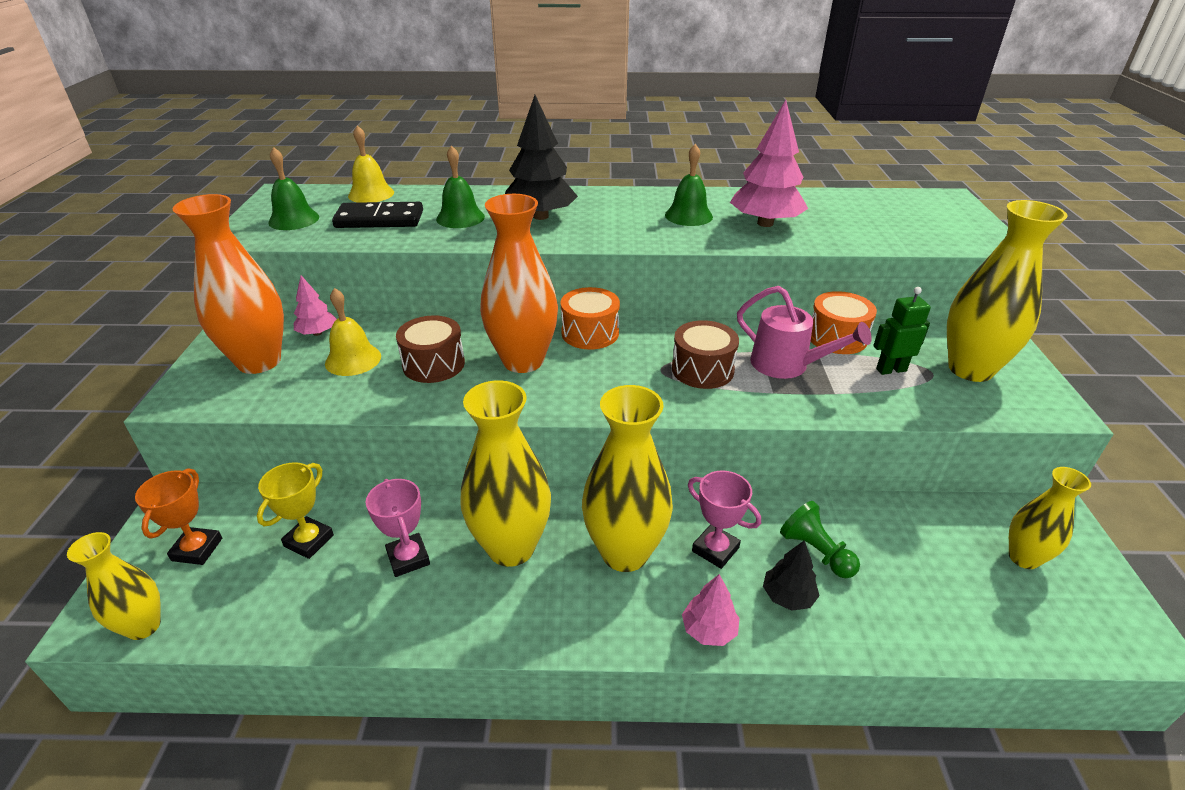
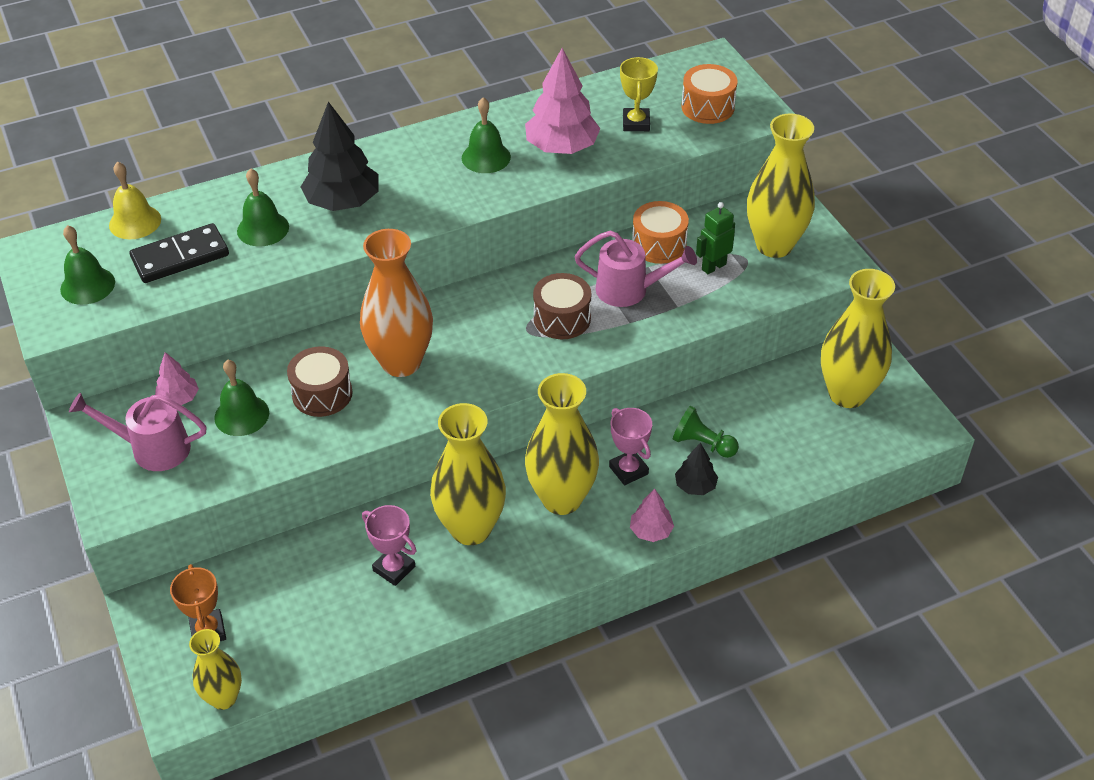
camera: 25 degrees left, 10 degrees up
(259, 361) = (152, 448): orange vase -> pink watering can
(309, 541) = (299, 587): yellow trophy -> yellow trophy (636, 123)
(353, 359) = (241, 415): yellow bell -> green bell
(590, 333) = (442, 311): orange drum -> orange drum (707, 107)
(715, 549) = (628, 470): pink trophy -> pink trophy turned 45 degrees clockwise
(1023, 558) = (847, 394): yellow vase -> yellow vase, size x1.72

